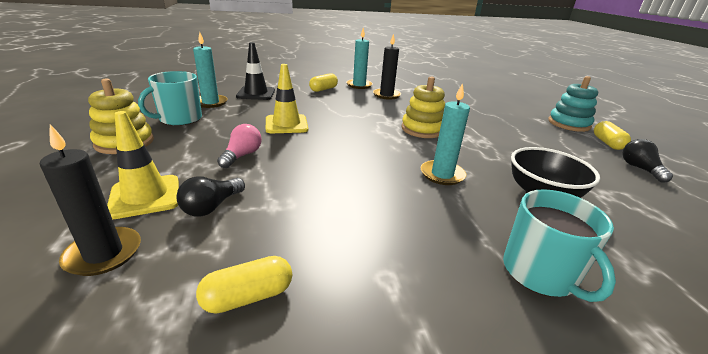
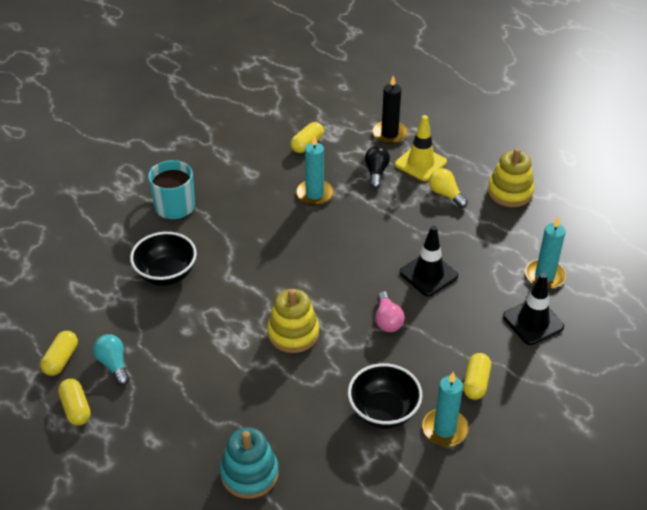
camera: 155 degrees right, 15 degrees up
(180, 119) = (524, 236): turquoise mug -> none
(180, 160) = (446, 194): none -> yellow light bulb
(242, 156) = (413, 217): pink light bulb -> pink light bulb (387, 320)
(286, 124) = (428, 274): yellow traffic cone -> black traffic cone
(386, 95) = (383, 412): black candle -> black bowl
(442, 174) = (249, 264): turquoise candle -> turquoise candle (314, 194)
(568, 124) = (113, 447): turquoise stacking toy -> turquoise stacking toy (249, 474)
(583, 154) = (113, 364): none -> turquoise light bulb
(640, 169) = (61, 360): black light bulb -> yellow capsule

